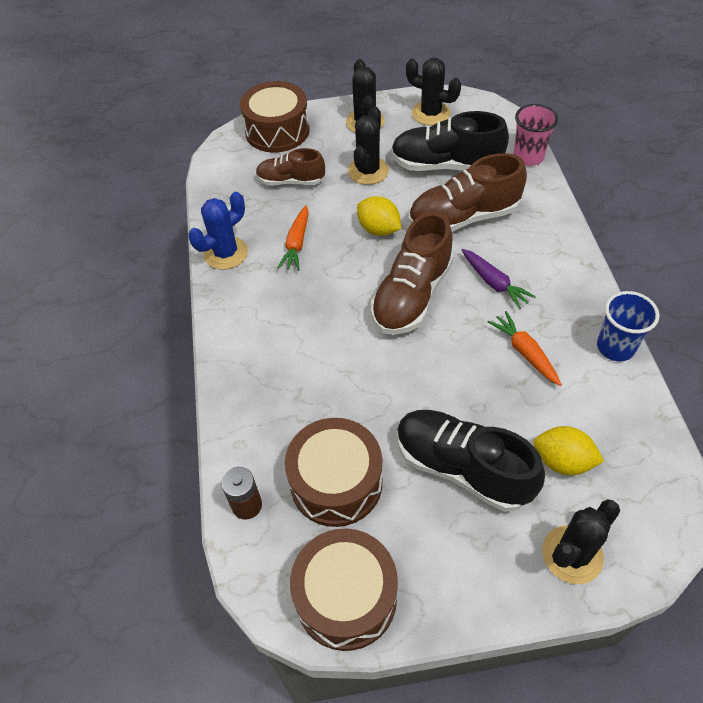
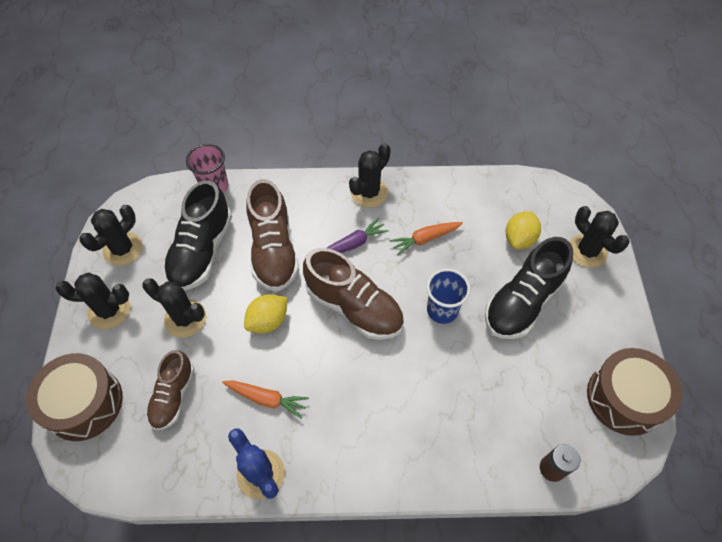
camera: 85 degrees left, 5 degrees up
(336, 482) = (532, 393): brown drum -> none
(574, 288) = (369, 193): none -> black cactus
(615, 347) = (428, 183): blue cup -> blue cup (442, 310)

